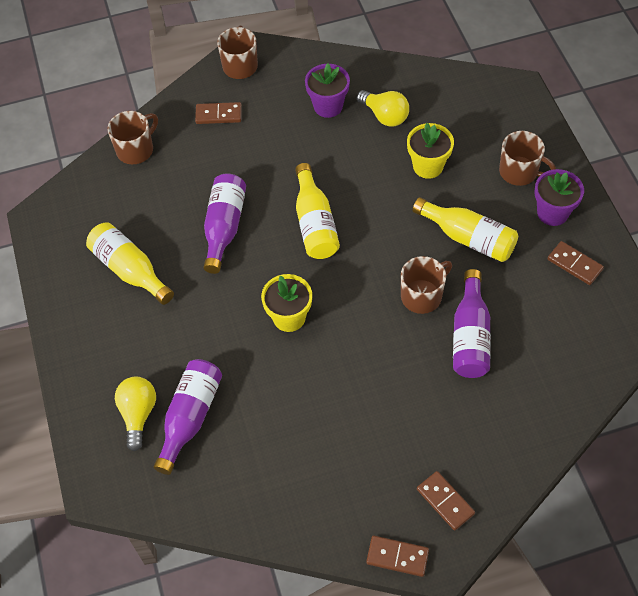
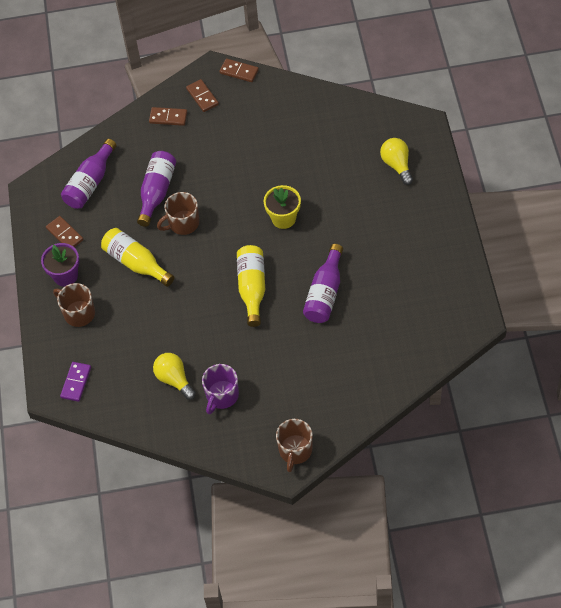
camera: 170 degrees left, 0 degrees up
(130, 270) = (402, 267): yellow bottle -> none
(136, 150) = (395, 373): brown mug -> none
(138, 414) = (397, 165): yellow light bulb -> yellow light bulb turned 150 degrees clockwise
(190, 417) = (361, 159): purple bottle -> purple bottle (90, 183)
(218, 115) = (320, 399): brown domino -> brown domino (168, 117)
(328, 106) = (222, 396): purple flower pot -> purple mug
(428, 166) = (150, 327): yellow flower pot -> none
(494, 101) = (76, 382): none -> purple domino

